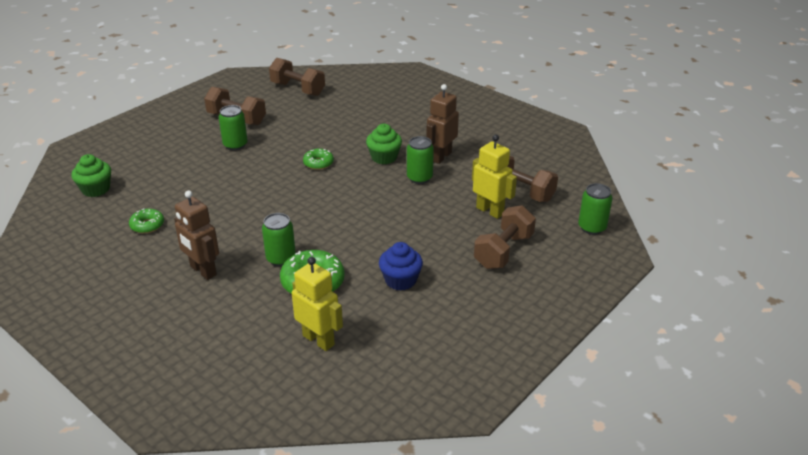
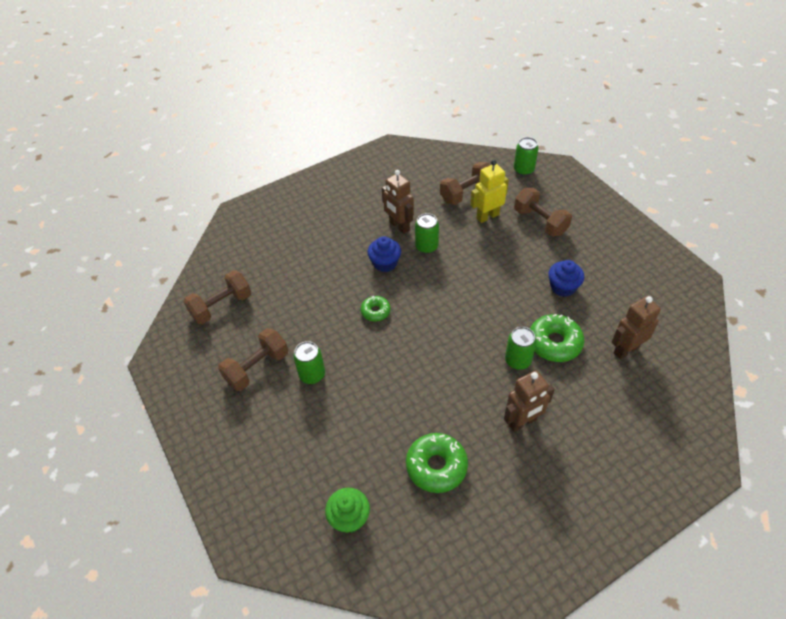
camera: 70 degrees left, 15 degrees up
(147, 225) = (436, 466): green donut -> green donut, size x1.73
(319, 340) = (626, 350): yellow robot -> brown robot
(384, 157) = (385, 263): green cupcake -> blue cupcake

